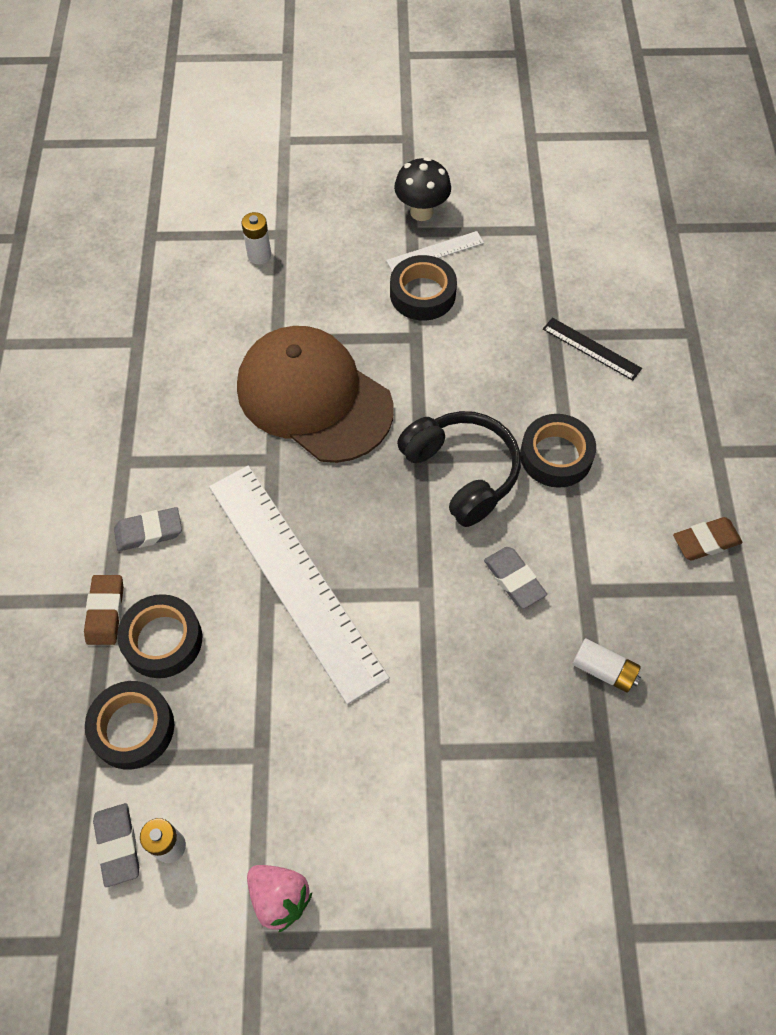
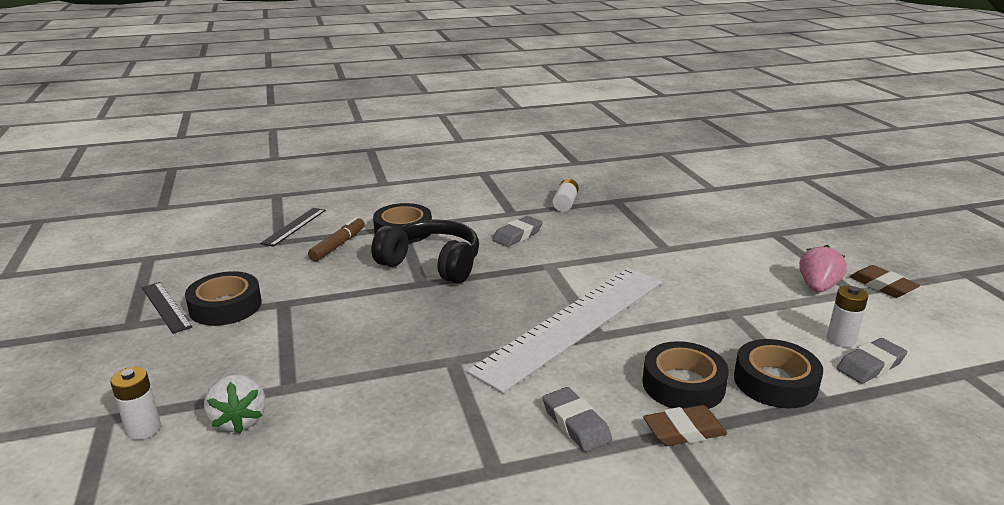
camera: 105 degrees left, 35 degrees down
(246, 309) = (239, 420): none -> white strawberry
(314, 397) = (368, 348): brown cap -> none
(421, 212) = (101, 322): black mushroom -> none
(435, 252) = (165, 307): white ruler -> black ruler
(462, 472) = (432, 264): black headphones -> black headphones turned 75 degrees clockwise
(531, 388) = (338, 245): none -> brown marker
(706, 541) = (455, 183): brown eraser -> brown eraser (882, 286)

